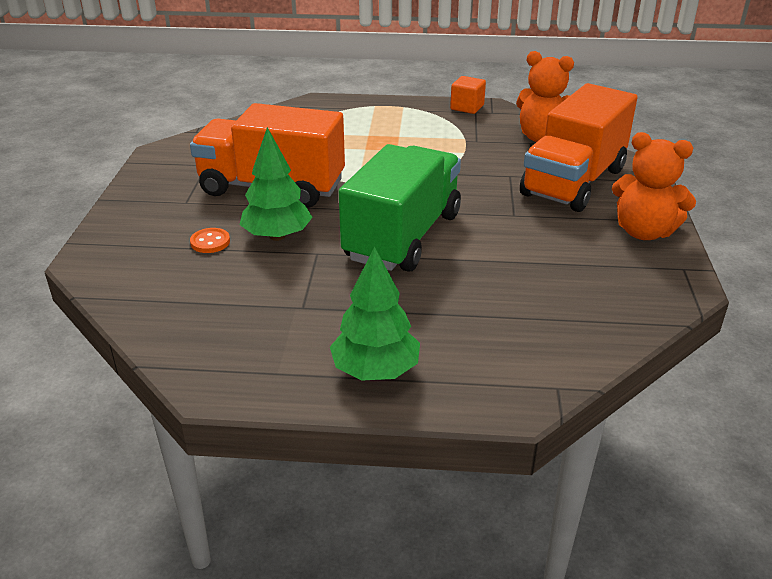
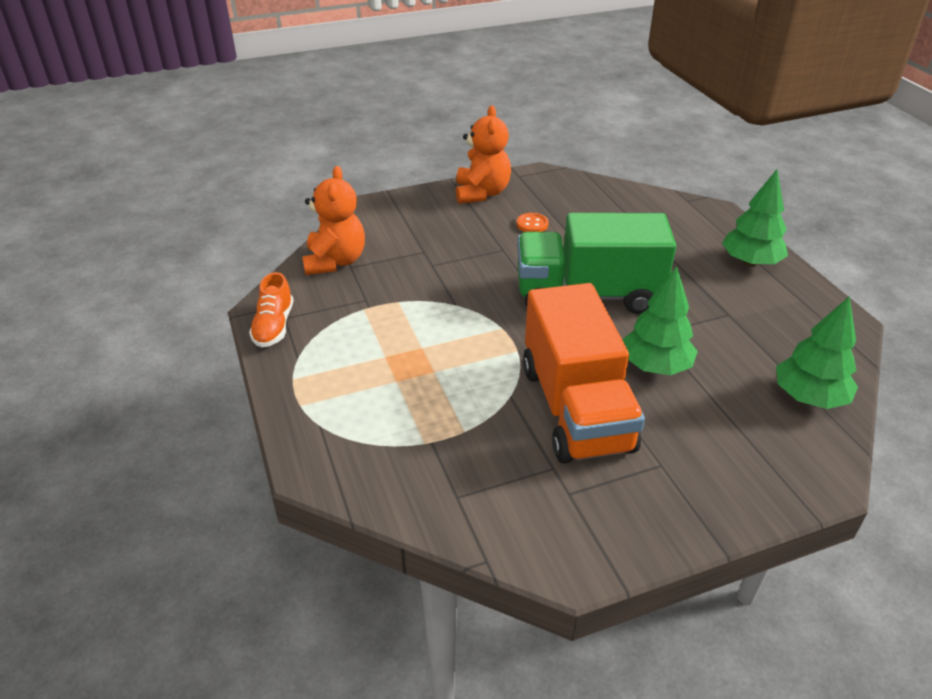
camera: 115 degrees left, 5 degrees up
(157, 298) = (809, 397): none -> green tree
(210, 242) = (707, 406): orange button -> orange button (532, 224)
(467, 107) = (274, 326): orange cube -> orange shoe
(573, 182) = (421, 231): orange truck -> none

